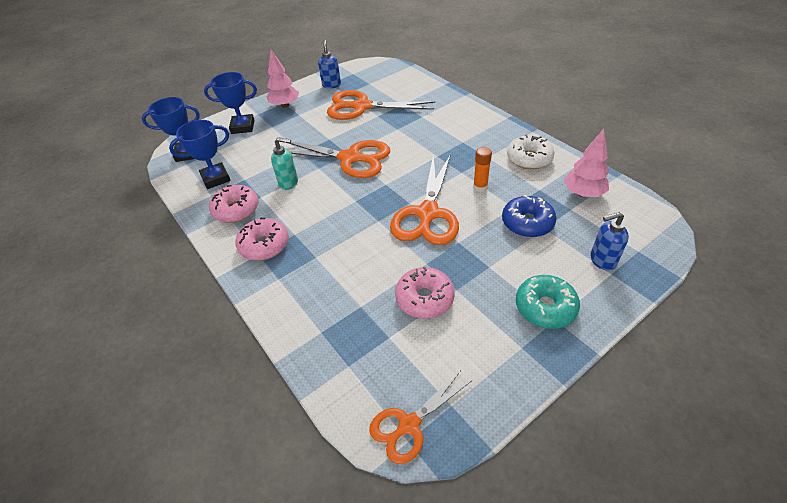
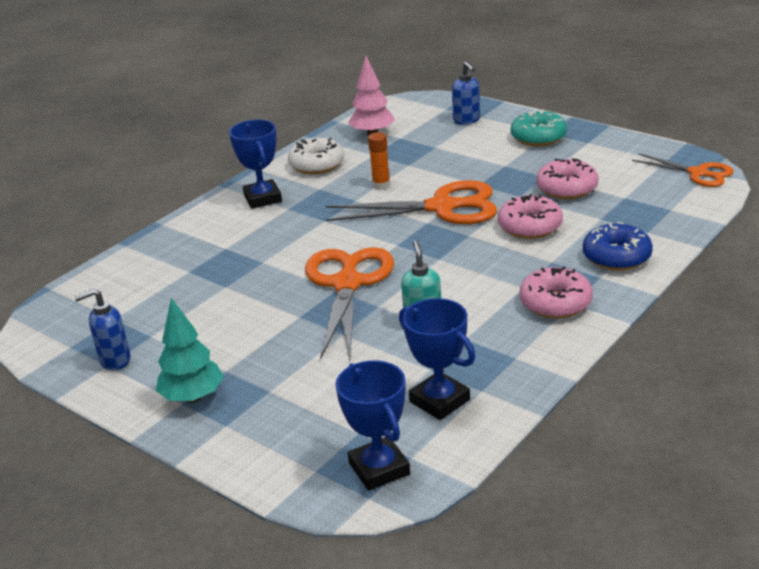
camera: 105 degrees left, 15 degrees down
(236, 209) = (502, 351): pink donut -> pink donut (530, 227)
(243, 127) = (275, 427): blue trophy -> blue trophy (263, 198)
(285, 105) = (193, 397): pink tree -> turquoise tree
(361, 107) = (198, 307): orange scissors -> none
(527, 223) = (431, 155): blue donut -> blue donut (616, 257)

